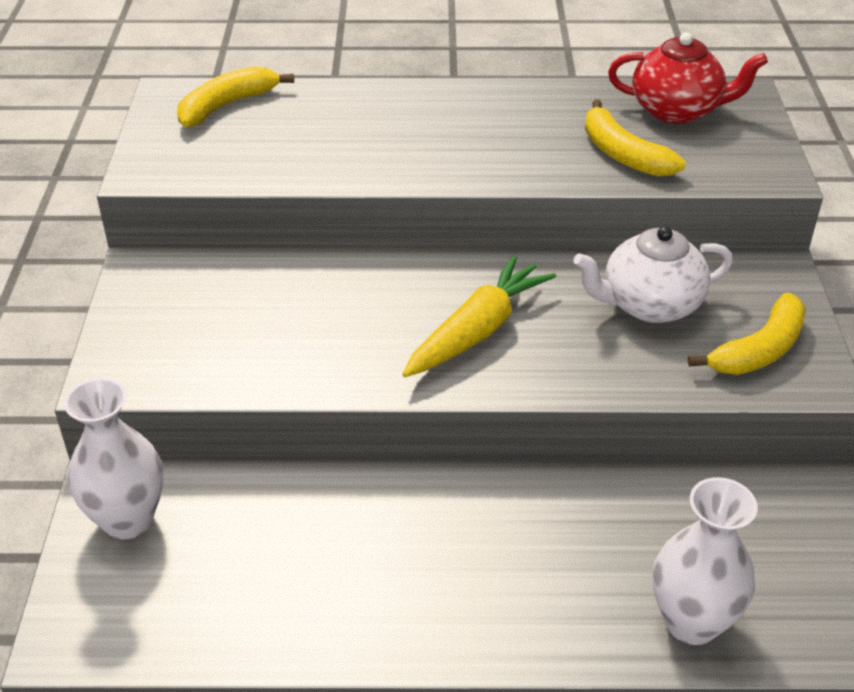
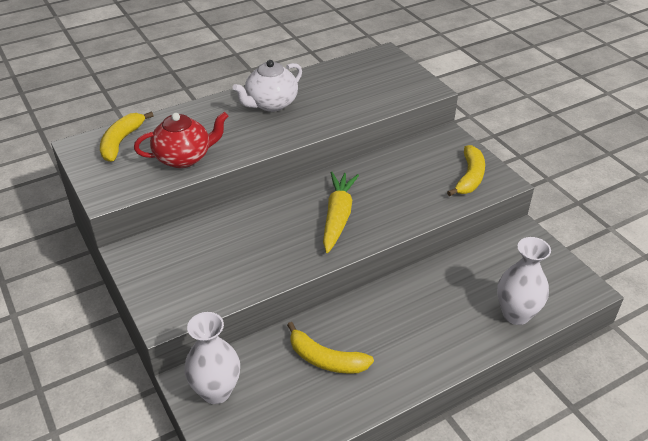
camera: 30 degrees left, 0 degrees up
(622, 154) = (354, 102): yellow banana -> yellow banana (326, 359)
(649, 305) = (407, 174): white teapot -> white teapot (271, 104)
(677, 111) = (361, 71): red teapot -> red teapot (184, 158)

